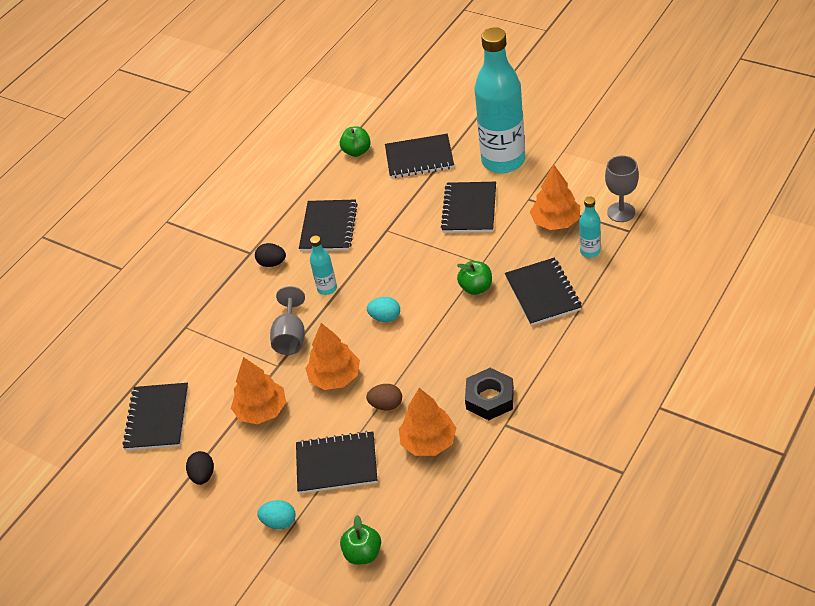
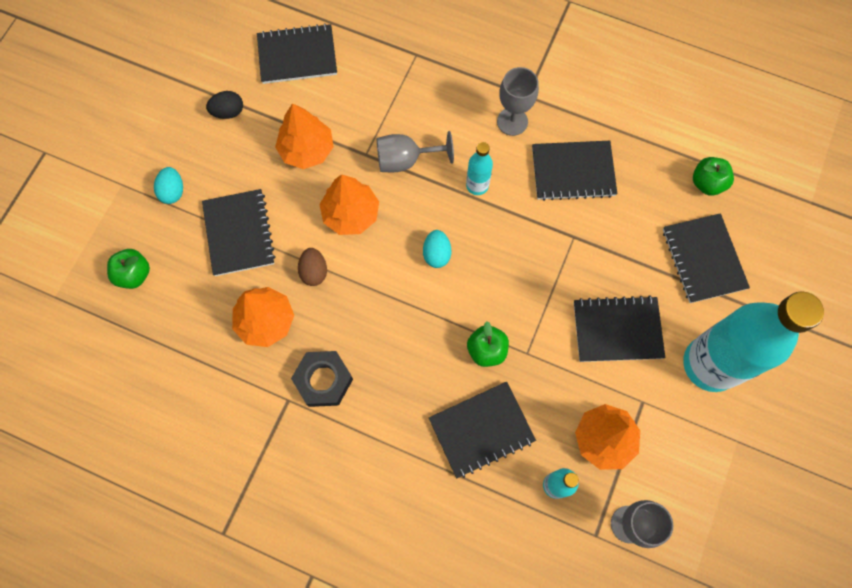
camera: 75 degrees right, 25 degrees up
(272, 263) = (512, 121): black egg -> grey goblet

